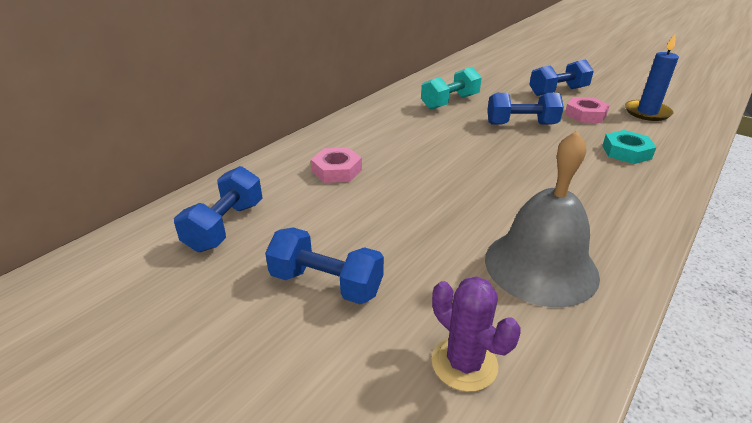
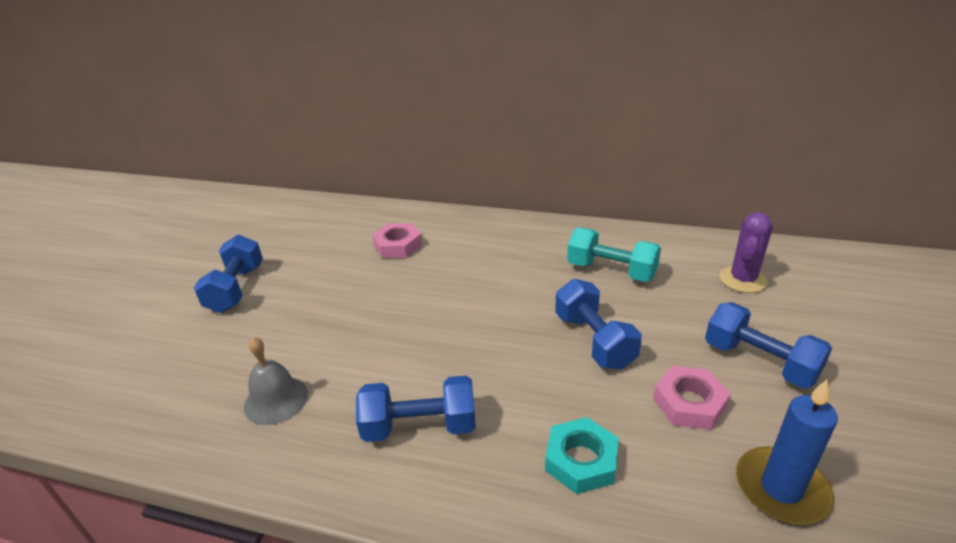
camera: 70 degrees right, 0 degrees up
(225, 226) = (296, 227): blue dumbbell -> blue dumbbell (420, 426)
(464, 363) = (153, 374): purple cactus -> purple cactus (743, 280)
(540, 266) = (276, 400): grey bell -> grey bell, size x0.56

